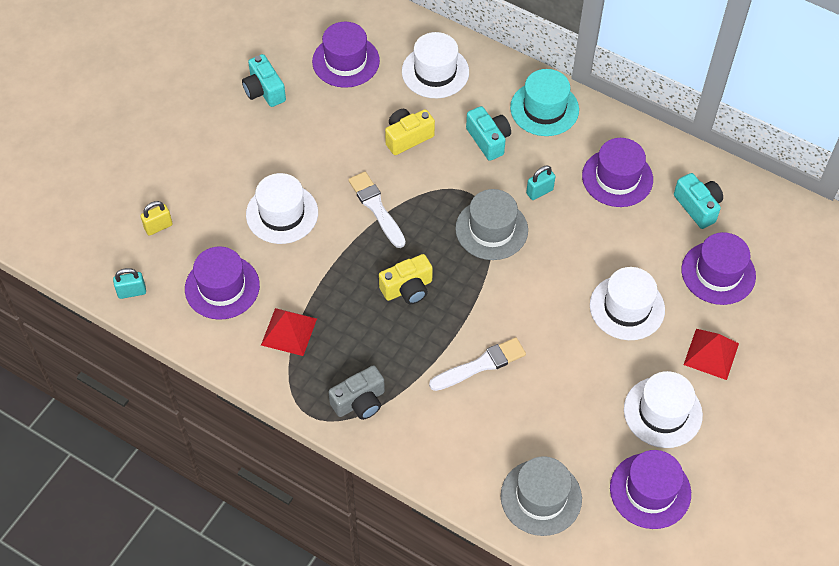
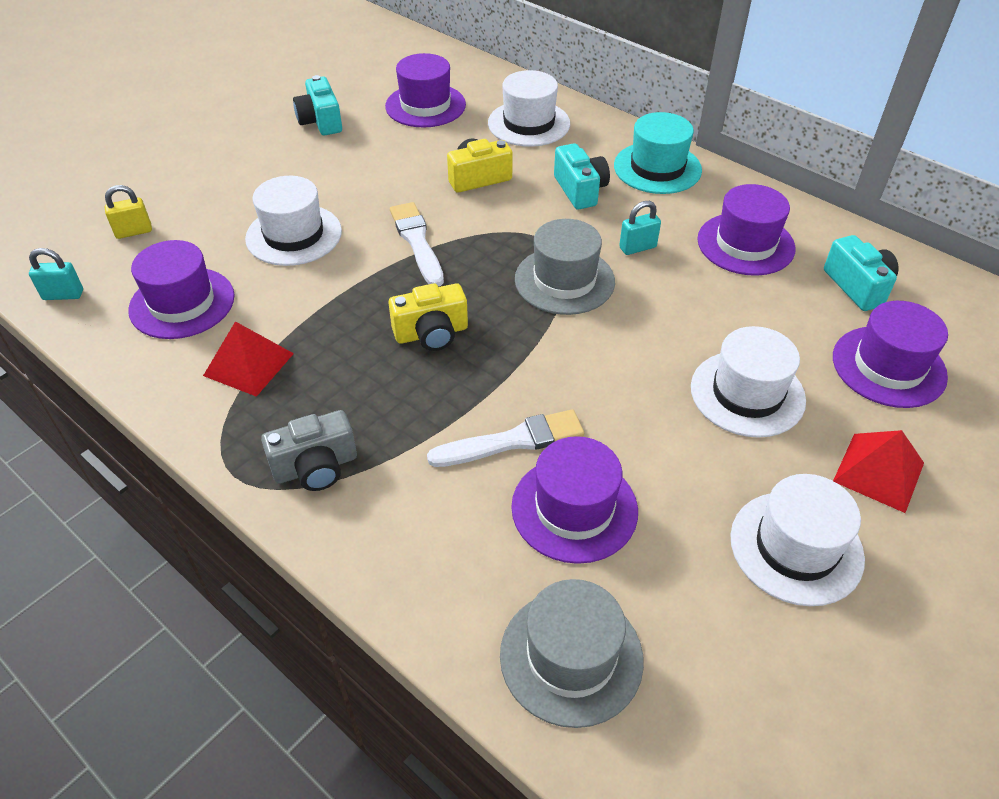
camera: 10 degrees right, 10 degrees down
(650, 491) = (767, 675): purple hat -> purple hat (574, 508)

